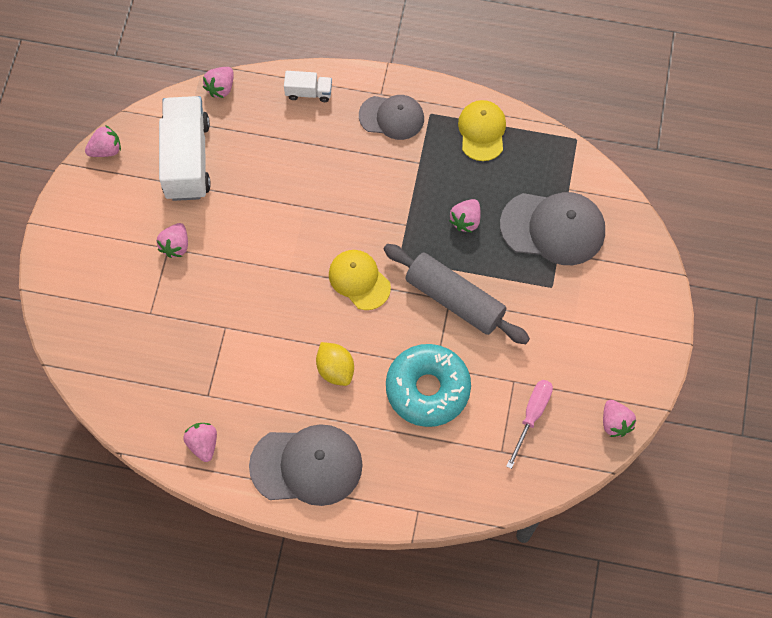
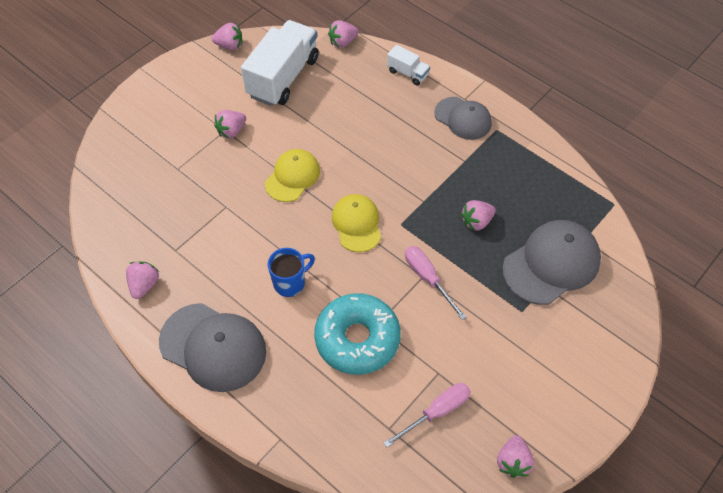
camera: 30 degrees right, 10 degrees down
(335, 369) = (290, 283): yellow lemon -> blue mug
(454, 299) = (428, 278): grey rolling pin -> pink screwdriver
(482, 131) = (533, 161): yellow cap -> yellow cap (292, 177)
(553, 228) = (551, 264): grey cap -> grey cap turned 75 degrees counterclockwise

